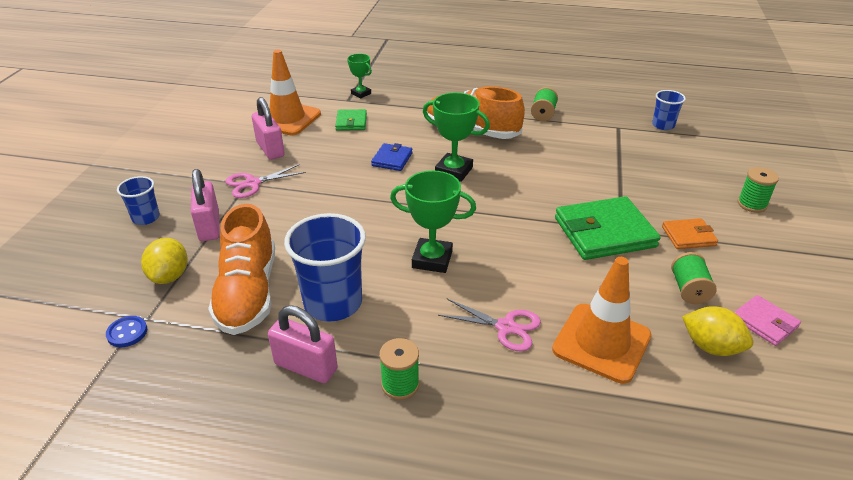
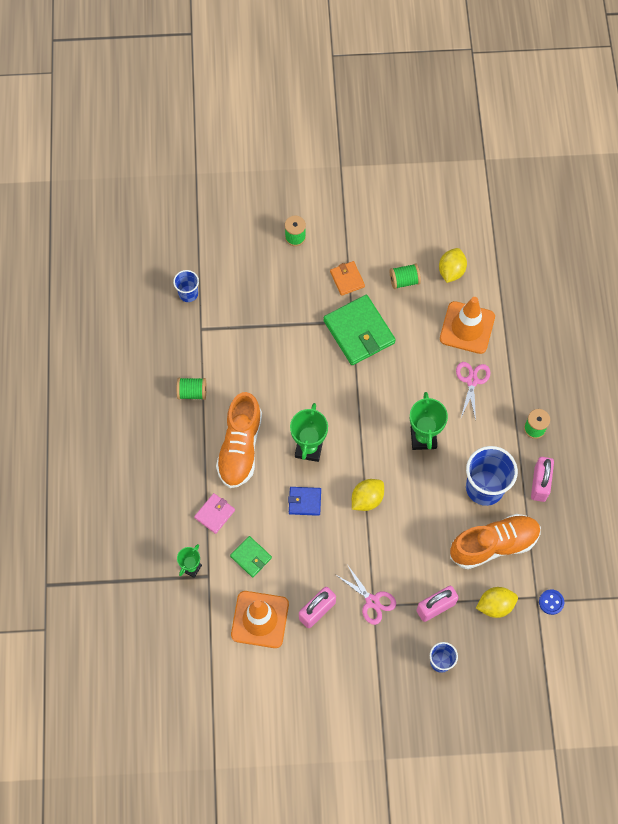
camera: 105 degrees left, 30 degrees up
(351, 122) = (251, 557): green wallet -> green wallet turned 60 degrees clockwise
(372, 200) = (367, 499): none -> yellow lemon
(764, 322) = (421, 242): pink wallet -> pink wallet (214, 514)

